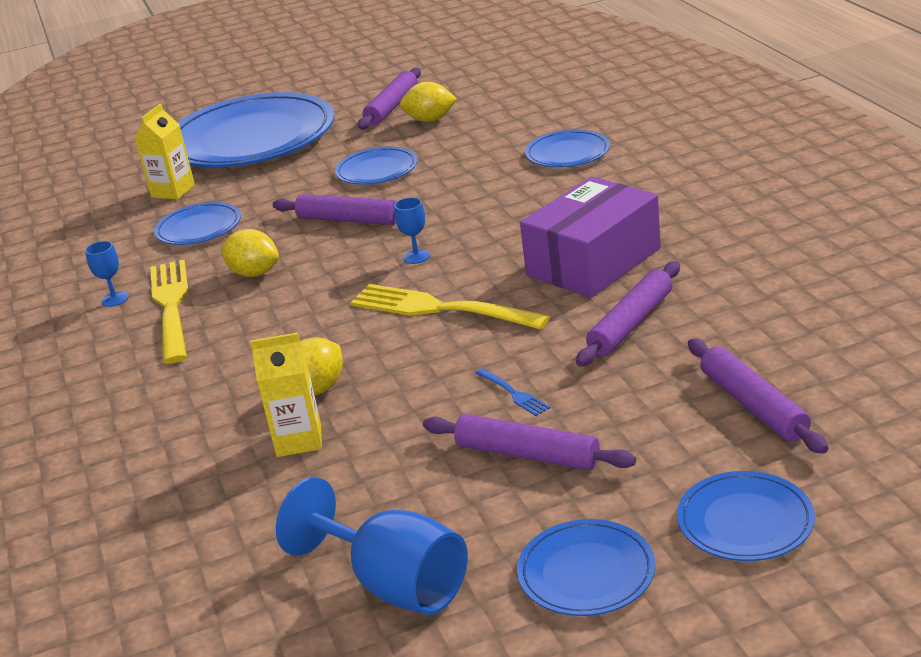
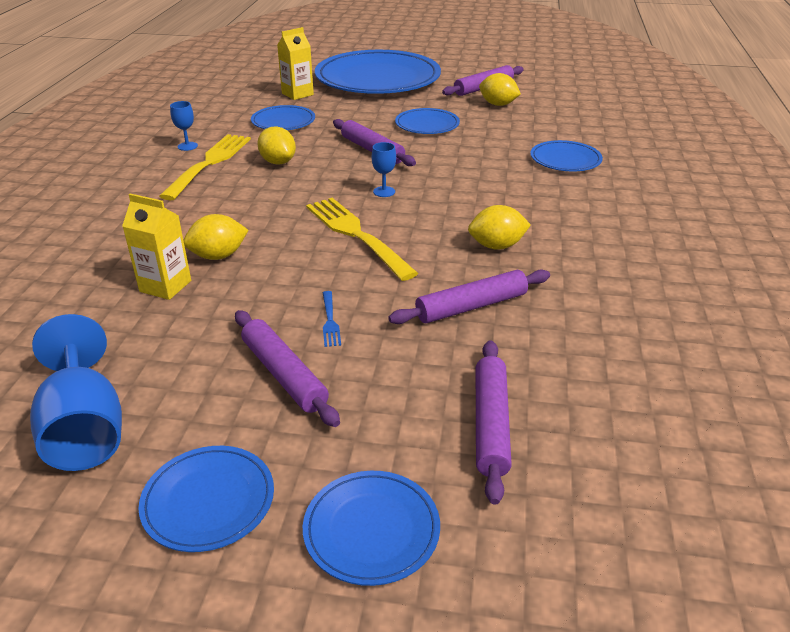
camera: 25 degrees right, 5 degrees up
(593, 262) = (496, 246): purple box -> yellow lemon

